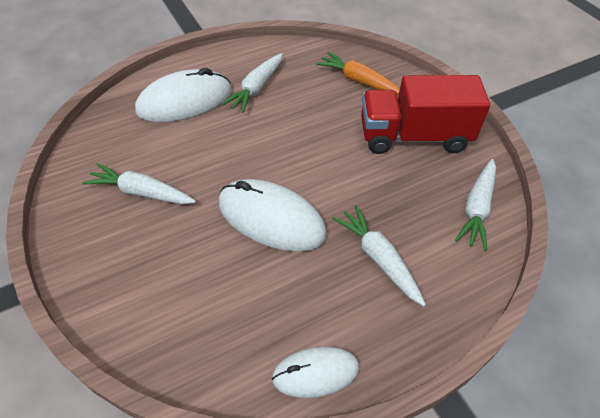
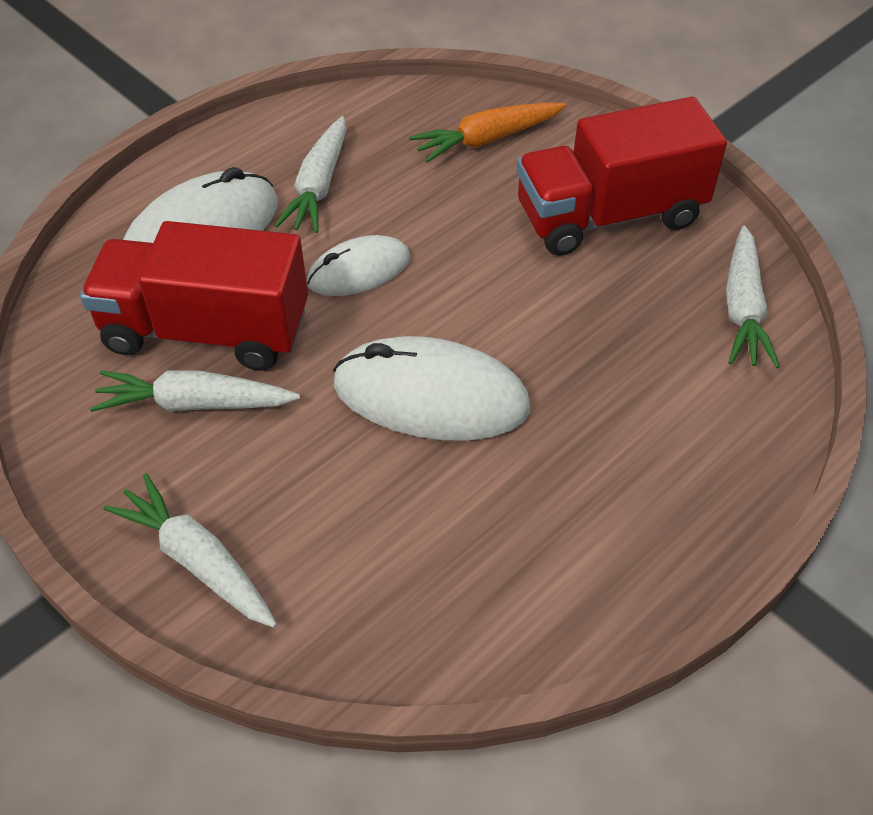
camera: 15 degrees left, 0 degrees up
(165, 154) = (206, 330): none -> red truck
(315, 373) = (588, 606): white mouse -> white mouse (359, 270)
(358, 81) = (487, 140): orange carrot -> orange carrot turned 45 degrees counterclockwise
(378, 258) = (621, 418): white carrot -> white carrot (197, 560)

